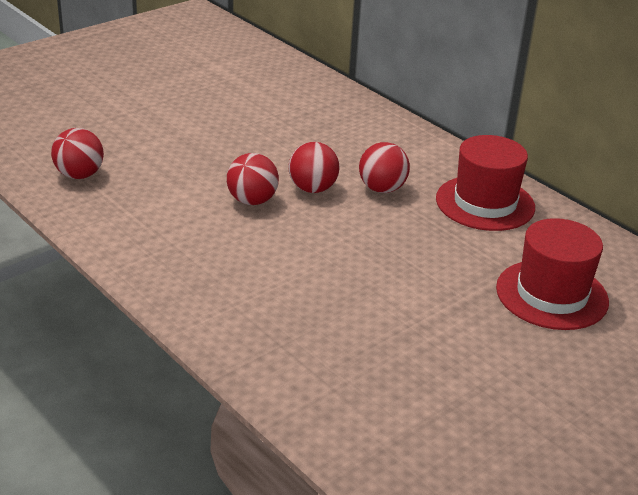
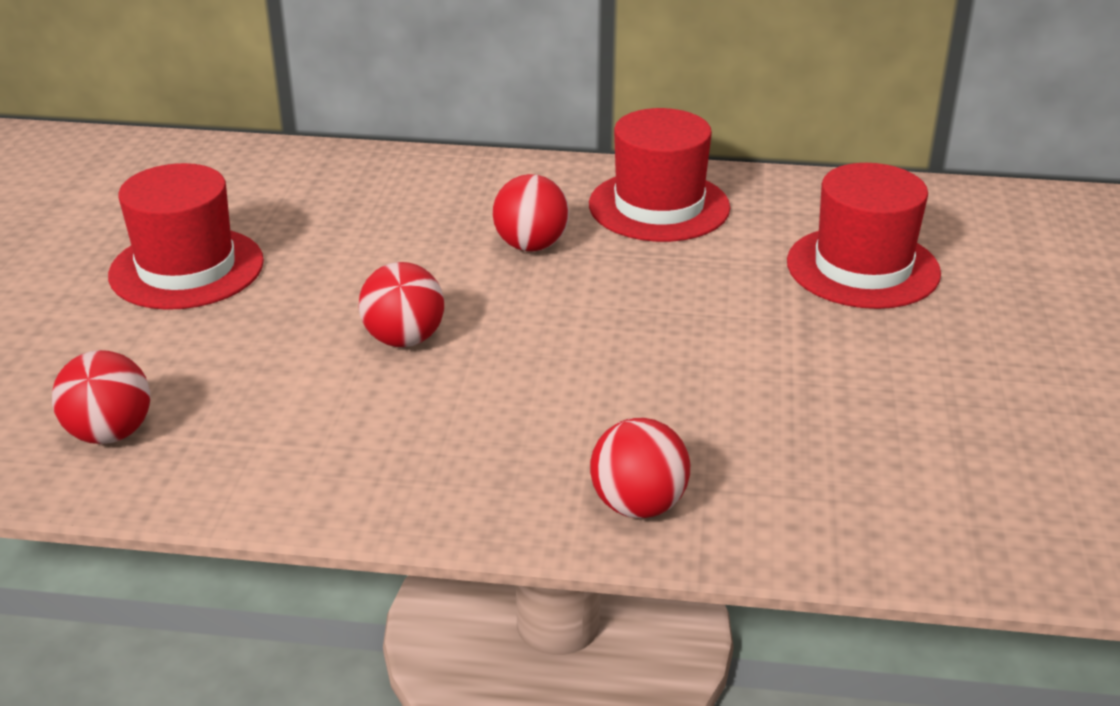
camera: 40 degrees left, 0 degrees up
(208, 120) = (186, 268): none -> red hat
(312, 189) = (453, 286): red ball -> red ball (638, 505)

